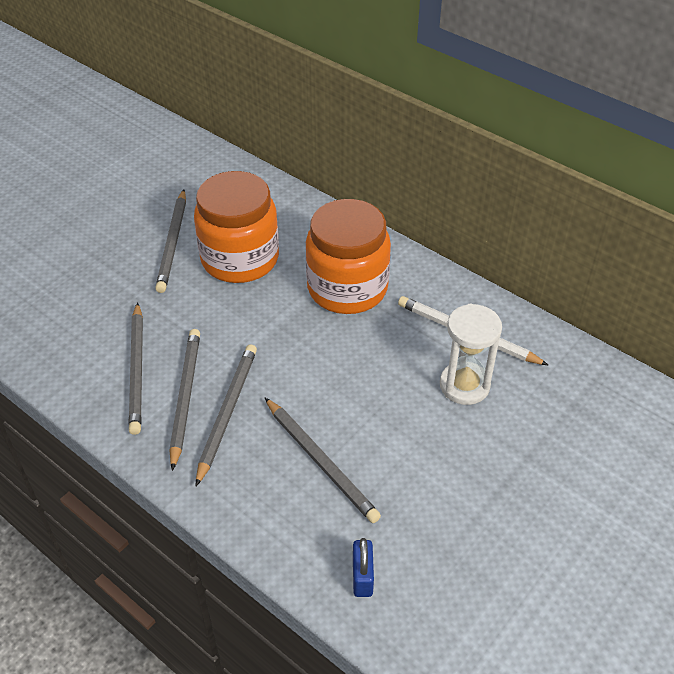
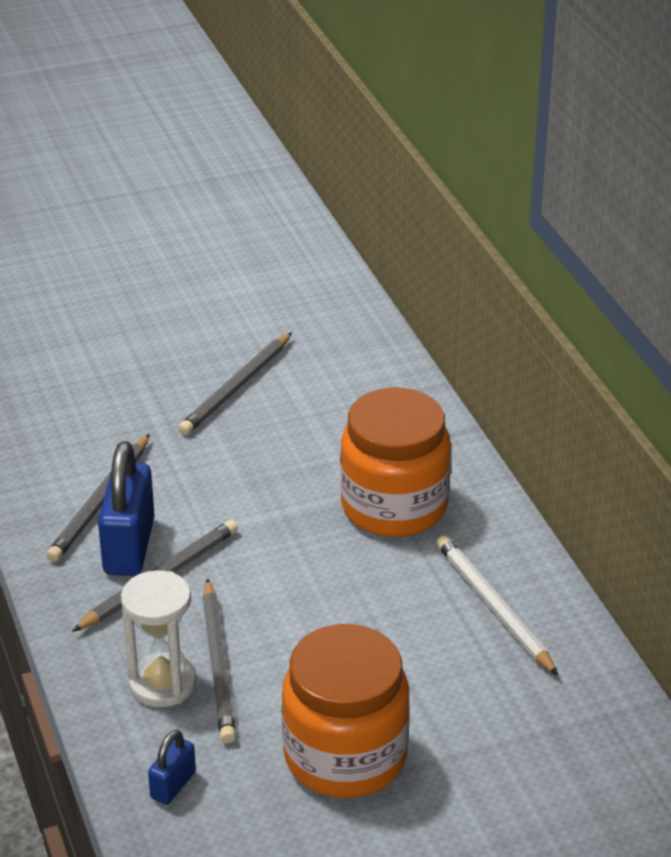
camera: 30 degrees right, 10 degrees down
(185, 396) = (129, 546): grey pencil -> blue padlock
(240, 259) = (297, 431): orange jar -> orange jar (345, 756)
(464, 385) = (442, 658): white hourglass -> white hourglass (162, 683)

